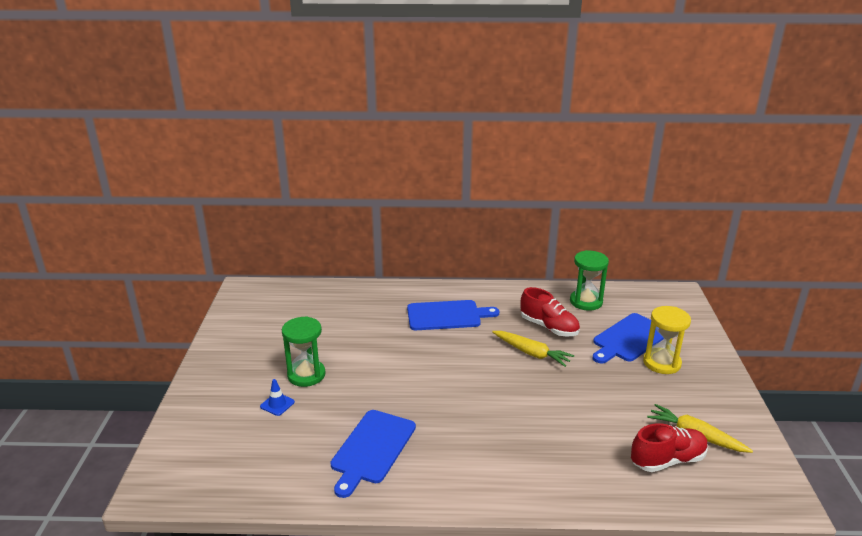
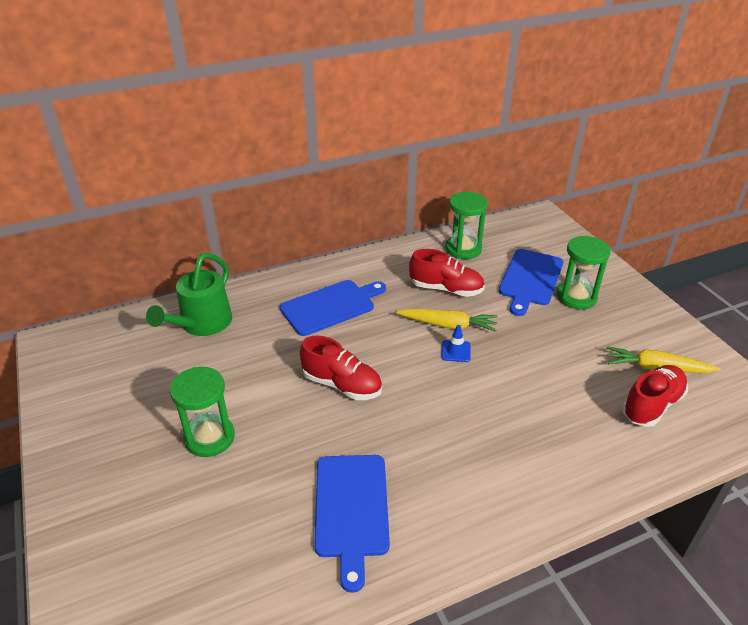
camera: 25 degrees left, 10 degrees up
(277, 404) = (196, 492): blue traffic cone -> blue traffic cone (455, 351)
(346, 303) = (202, 324): none -> green watering can
(419, 370) = (342, 385): none -> red shoe
(661, 363) = (576, 297): yellow hourglass -> green hourglass

